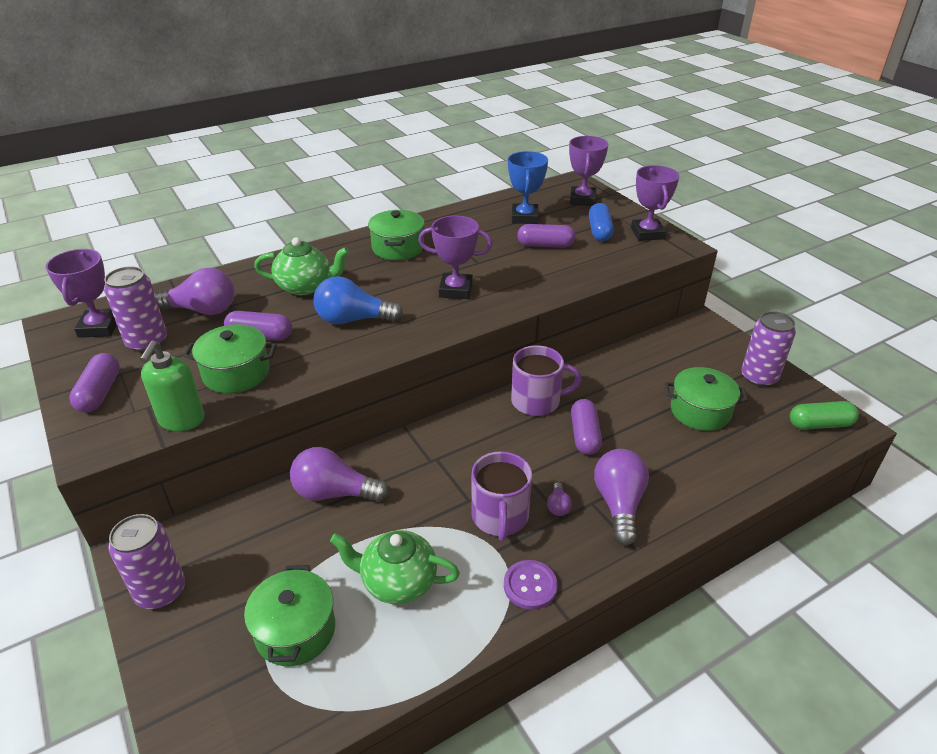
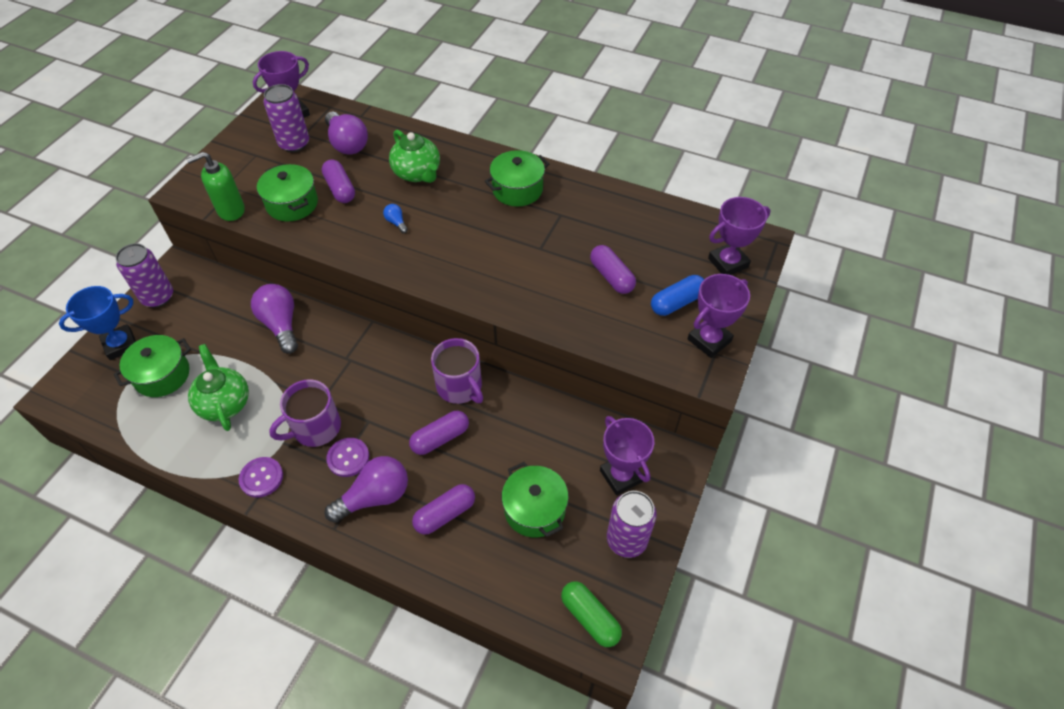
camera: 55 degrees right, 15 degrees up
(100, 392) = (232, 159): purple capsule -> purple capsule (445, 514)
(353, 320) = (396, 222): blue light bulb -> blue light bulb, size x0.45
(455, 290) = (485, 256): purple trophy -> purple trophy (621, 476)
(524, 217) = (648, 239): blue trophy -> blue trophy (121, 345)
(558, 506) = (348, 458): purple light bulb -> purple button

